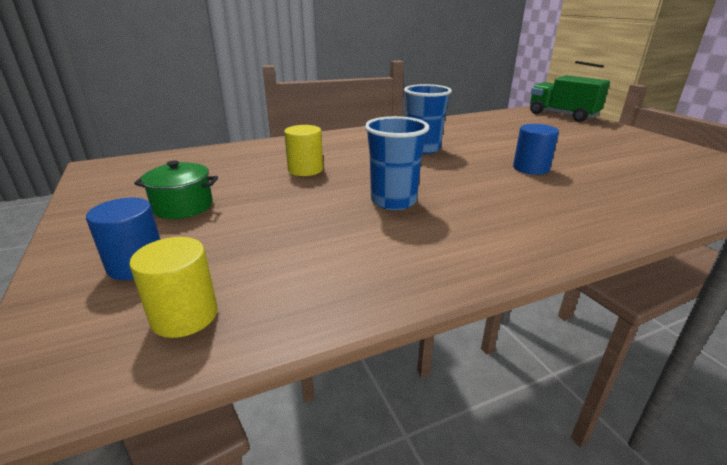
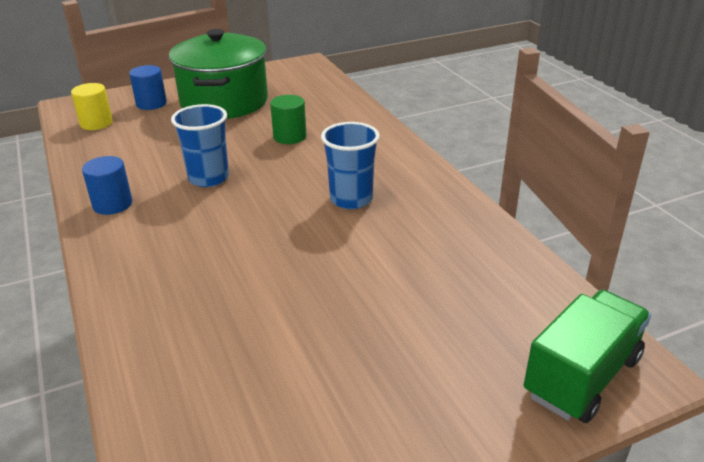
camera: 90 degrees right, 5 degrees up
(183, 206) = (224, 102): green pot -> green pot, size x2.15
(305, 170) = (289, 137): yellow cylinder -> green cylinder
(531, 168) = (276, 269): blue cylinder -> blue cylinder (112, 204)

